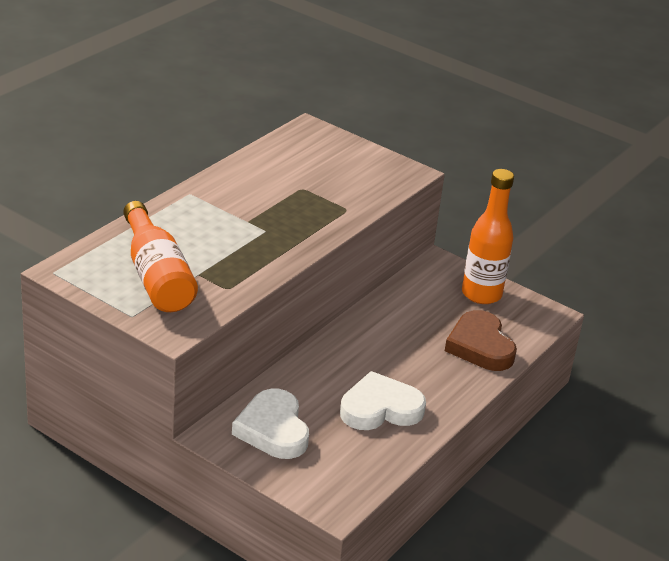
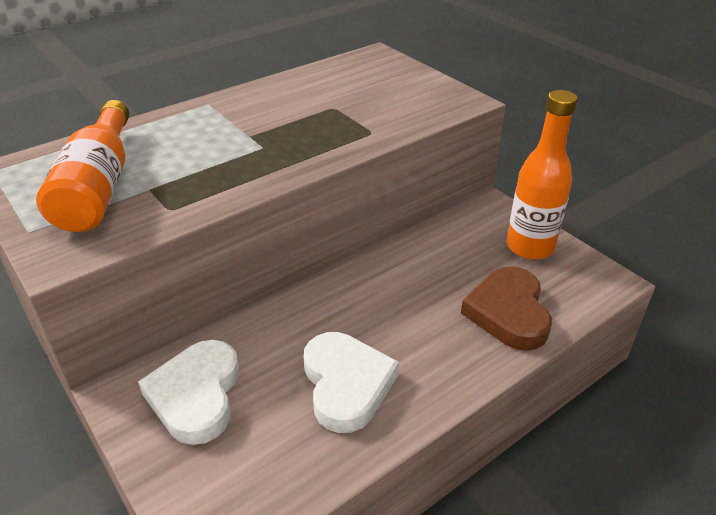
camera: 20 degrees right, 5 degrees up
(380, 408) = (346, 384): white heart -> white heart turned 75 degrees clockwise

